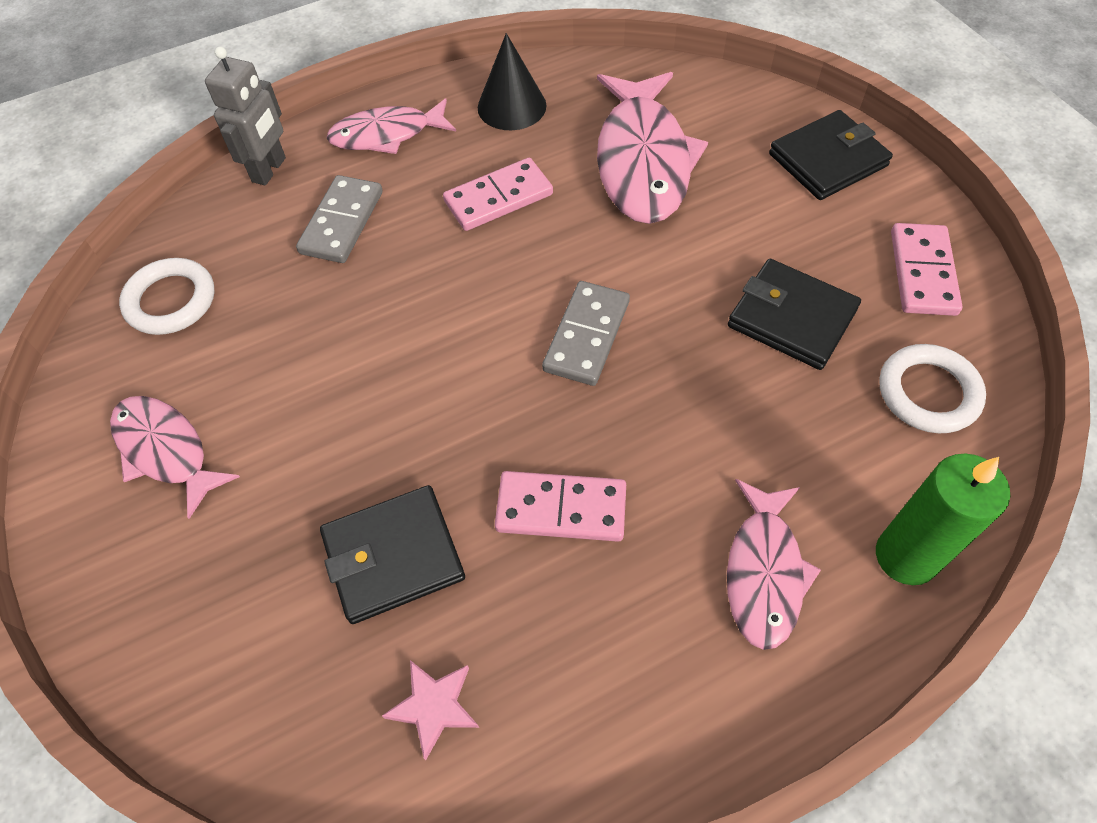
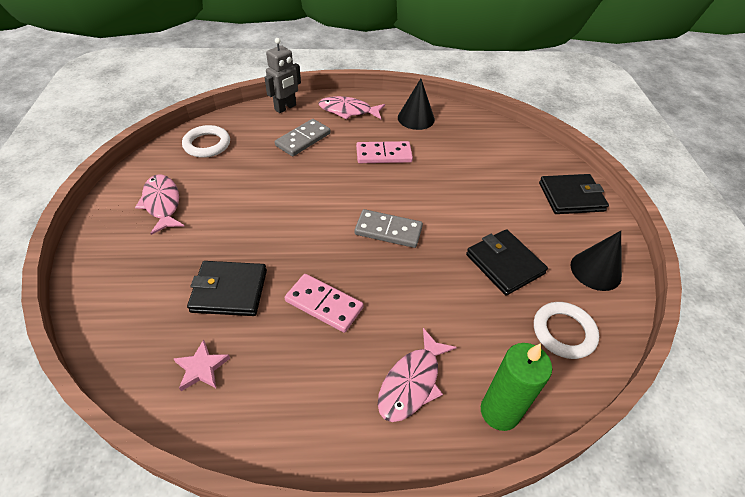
camera: 20 degrees right, 10 degrees down
(586, 336) = (388, 230): grey domino -> grey domino turned 60 degrees clockwise
(643, 161) = (468, 163): pink fish -> none
(922, 272) = (595, 270): pink domino -> black cone

